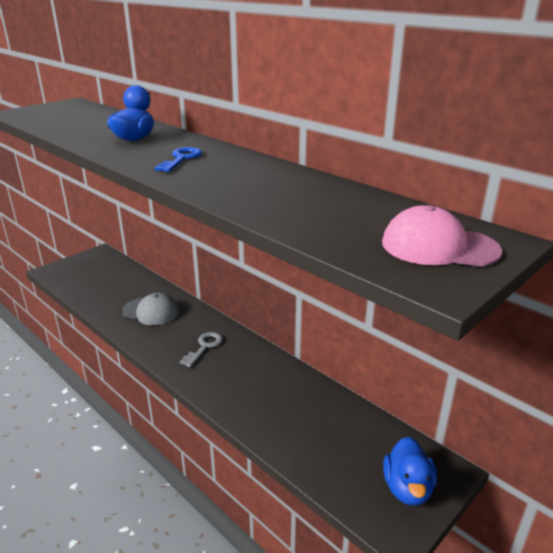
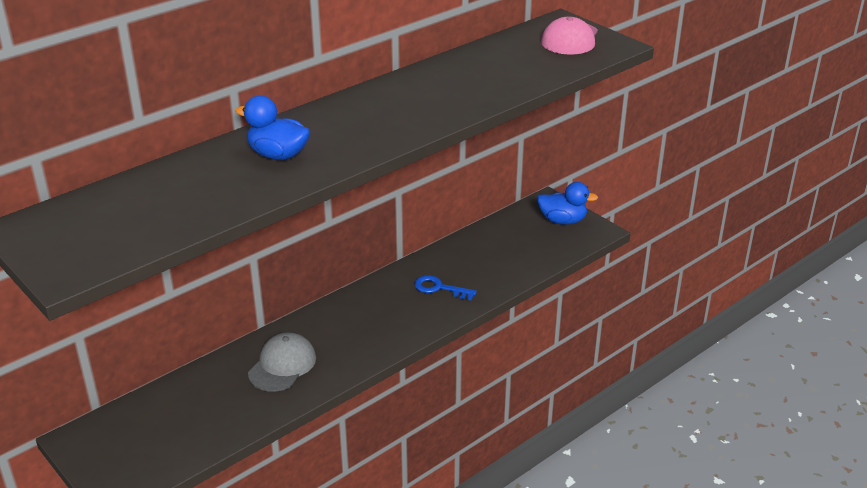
camera: 85 degrees left, 5 degrees up
(181, 159) = (366, 124): blue key -> blue key (439, 288)
(204, 347) = (370, 319): grey key -> none

